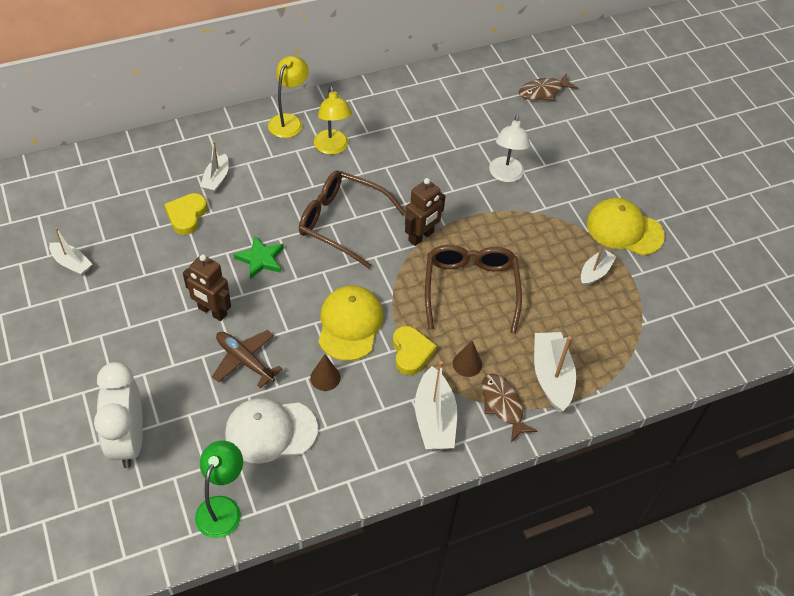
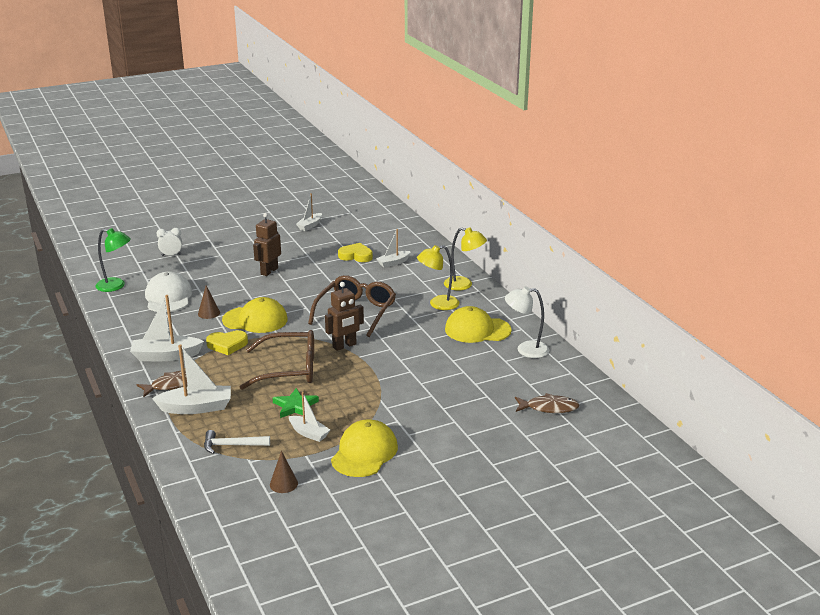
camera: 90 degrees right, 25 degrees down
(128, 440) = (171, 255): white clock -> white clock, size x0.49
(216, 179) = (393, 263): white boat -> white boat turned 45 degrees counterclockwise
(244, 360) = (227, 285): brown plane -> none
(260, 259) = (316, 284): green star -> green star (295, 406)
(395, 122) = (477, 330): none -> yellow cap
(421, 236) = (344, 346): brown robot -> brown robot turned 75 degrees counterclockwise
(467, 364) = (214, 369): brown cone -> brown cone (283, 484)
(505, 175) = (424, 386): white lamp -> white lamp (525, 349)
(543, 92) = (549, 408): brown fish -> brown fish turned 120 degrees clockwise
(621, 338) = (232, 445): none -> white hammer

